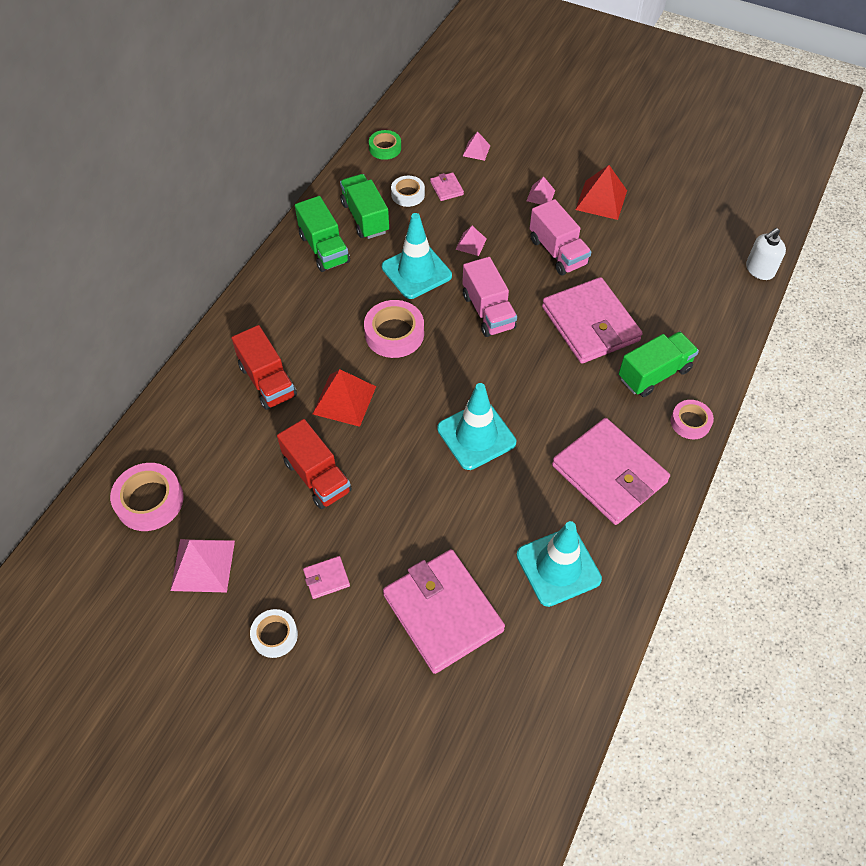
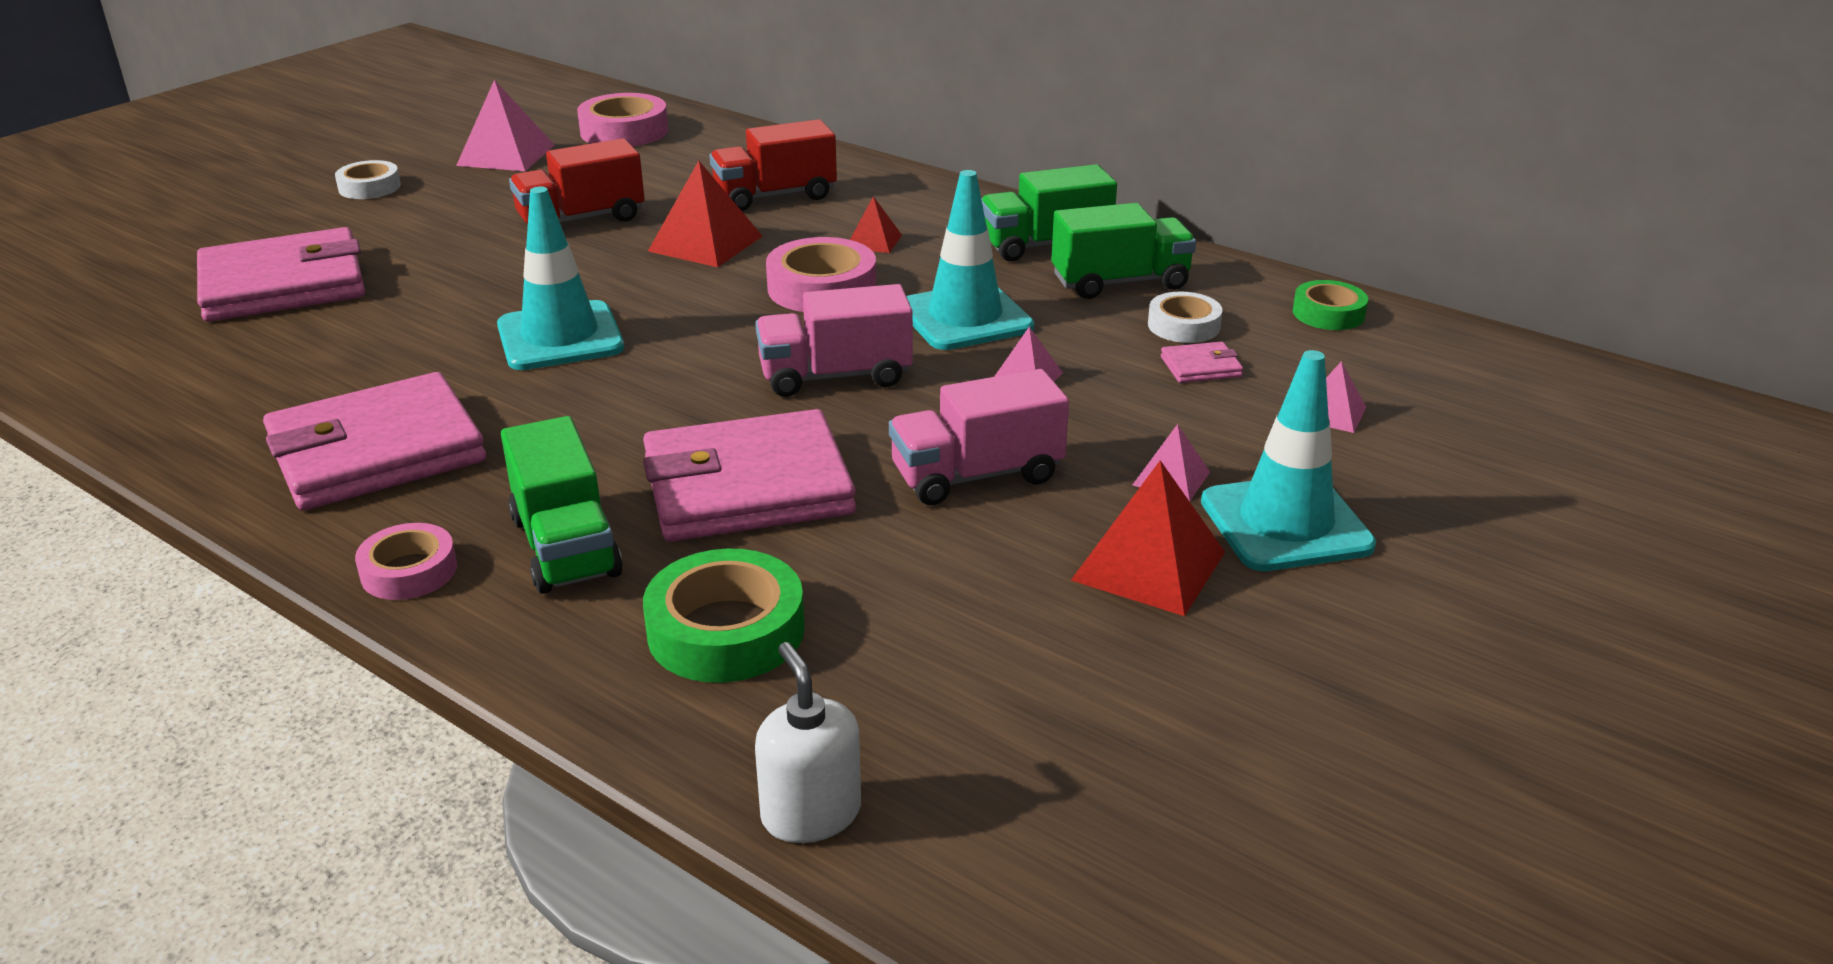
camera: 100 degrees right, 25 degrees down
(326, 578) = (416, 217): pink wallet -> none
(329, 321) = (874, 241): none -> red pyramid
(558, 567) = (254, 378): turquoise traffic cone -> turquoise traffic cone (1285, 524)
(684, 309) = (726, 631): none -> green tape

